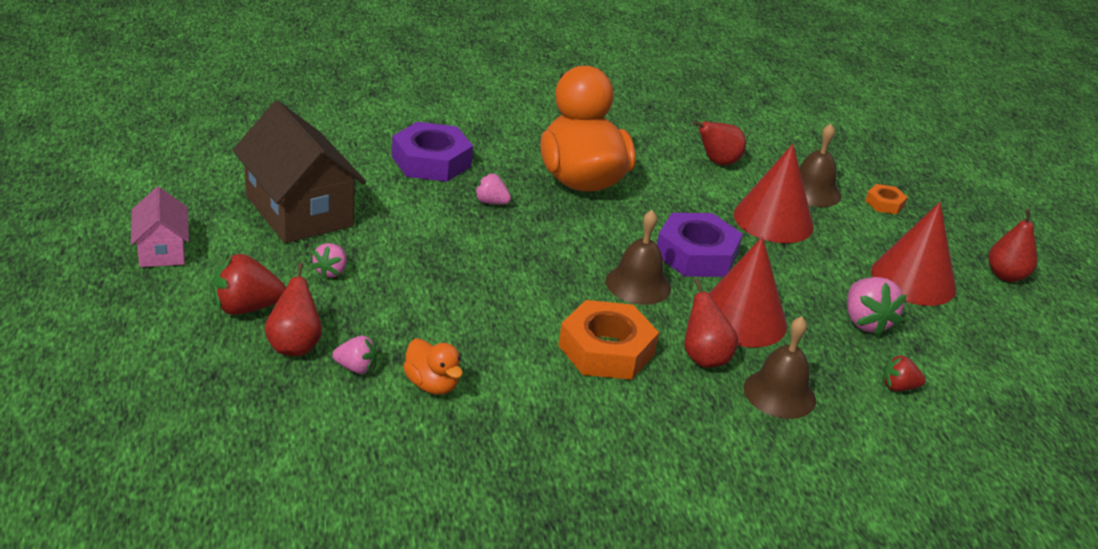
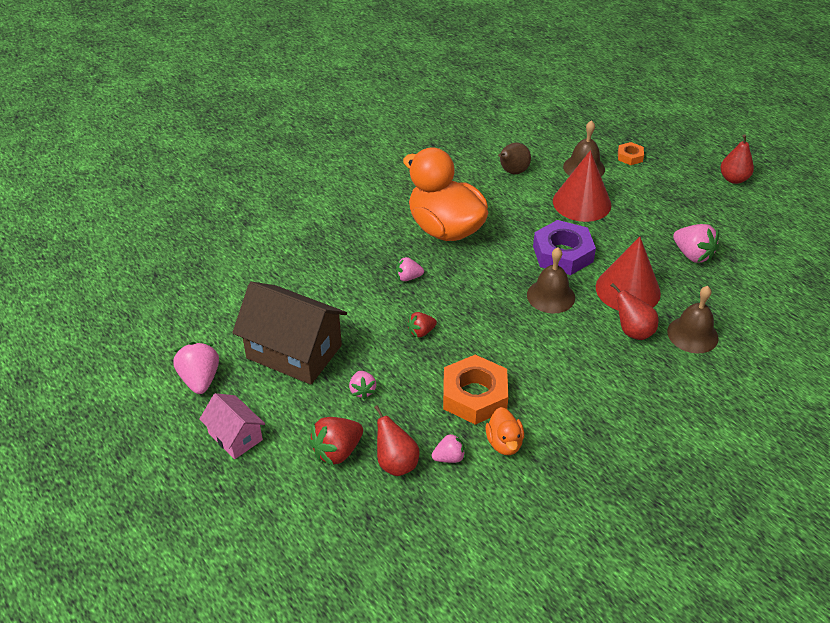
camera: 25 degrees left, 10 degrees up
(182, 192) = (200, 379): none -> pink strawberry
(431, 161) = (340, 263): purple nut -> none
(432, 385) = (504, 443): orange duck -> orange duck turned 60 degrees clockwise
(606, 350) = (576, 357): orange nut -> orange nut (474, 395)
(717, 162) = (512, 172): red pear -> brown pear
(898, 387) = (746, 293): red strawberry -> red strawberry (421, 332)
(913, 280) = (691, 208): red cone -> none

